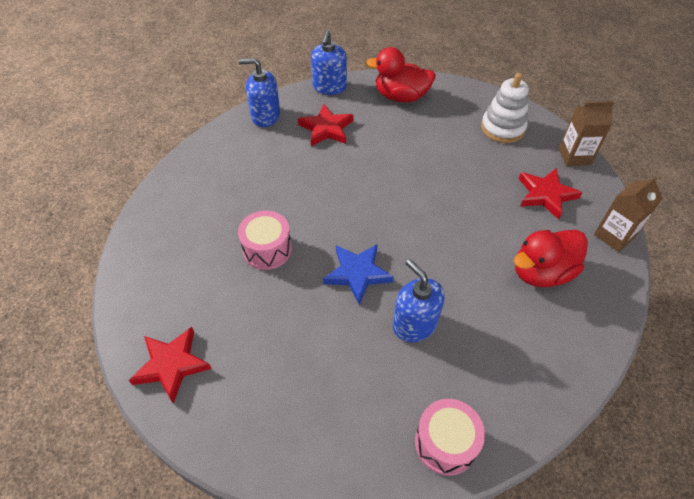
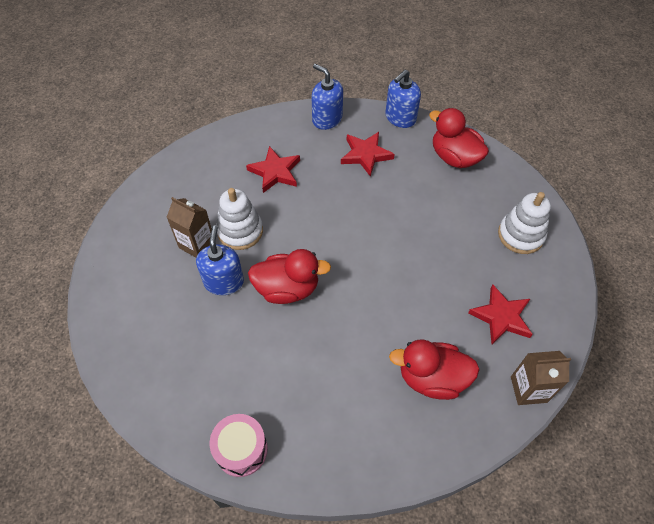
camera: 35 degrees right, 5 degrees up
(171, 365) = (117, 276): red star -> red star (275, 172)
(267, 249) = (240, 231): pink drum -> white stacking toy
(357, 273) = (287, 288): blue star -> red duck
(414, 324) = (295, 353): blue soap dispenser -> blue soap dispenser (224, 282)
(574, 156) = (564, 298): brown carton -> brown carton (197, 244)

